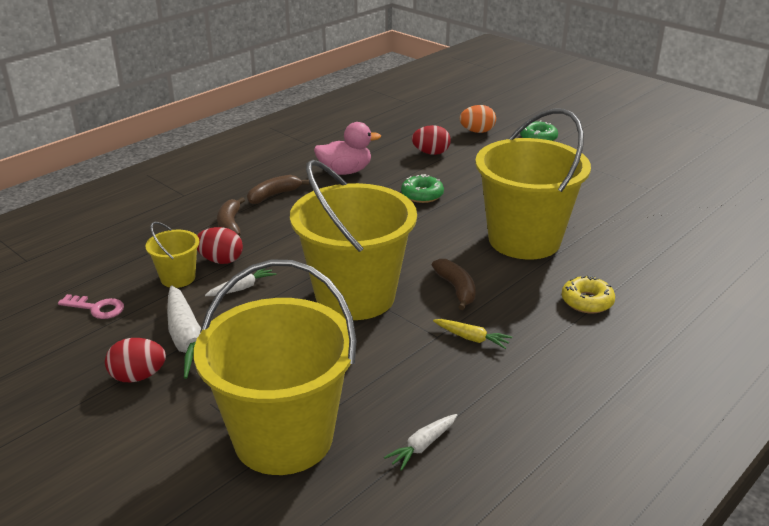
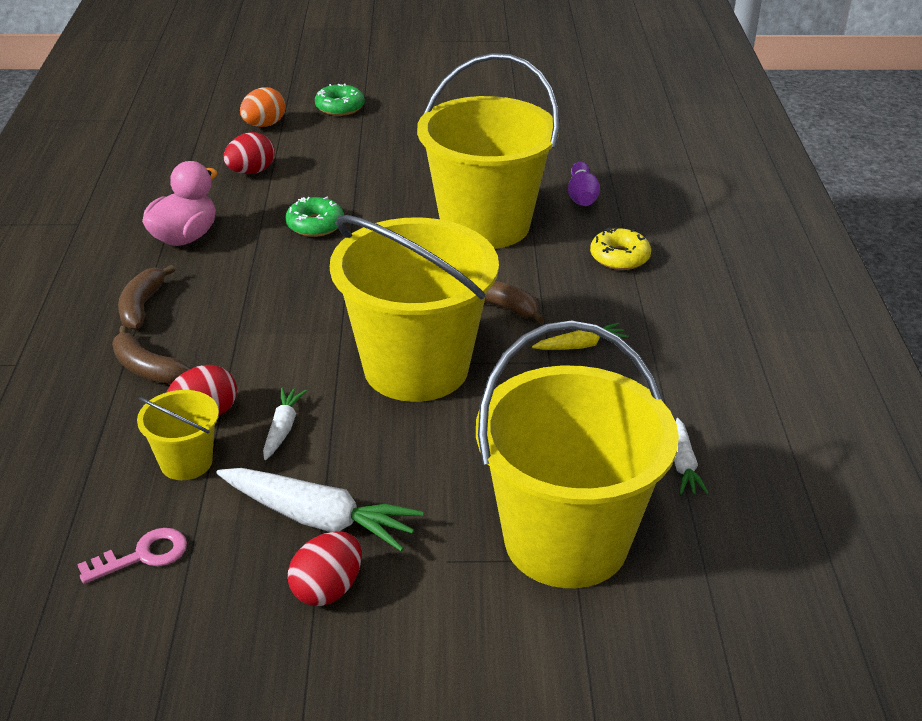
camera: 45 degrees left, 5 degrees up
(620, 253) = (582, 196): none -> purple bowling pin

